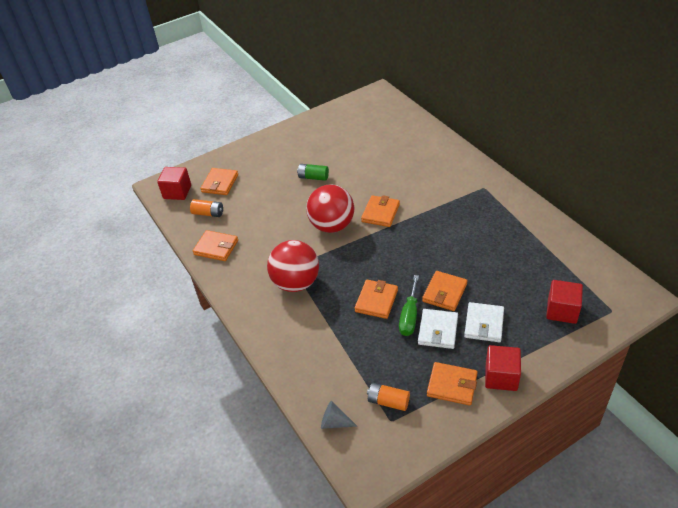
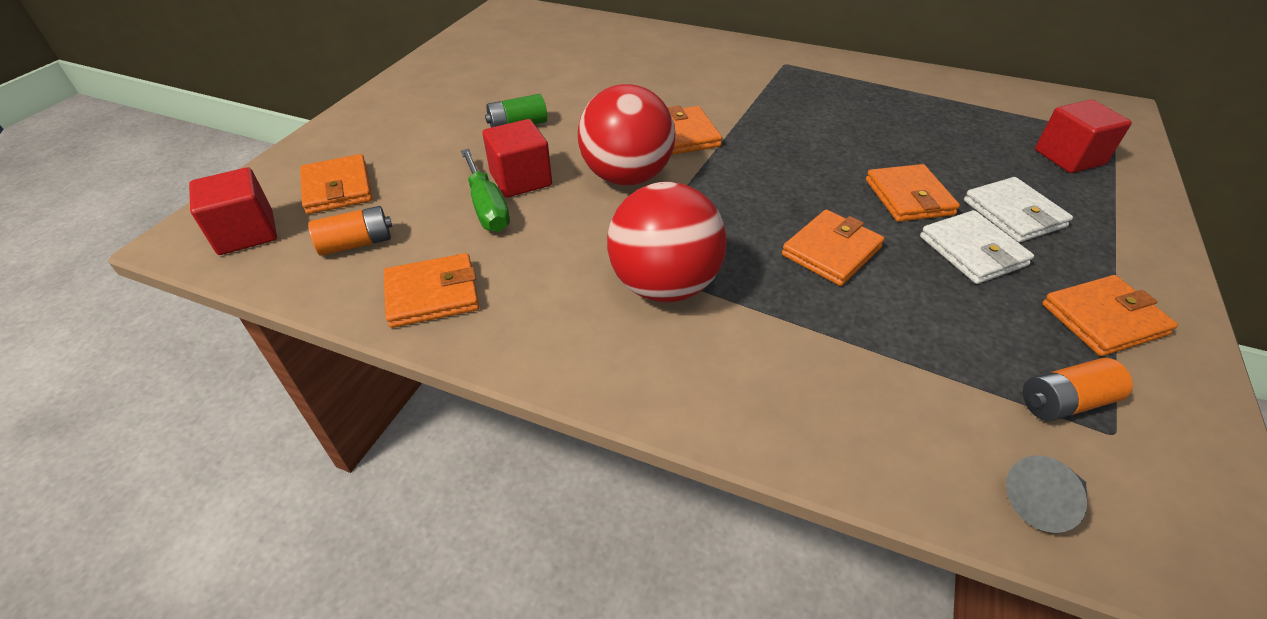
camera: 40 degrees left, 0 degrees up
(376, 301) = (831, 251): orange wallet -> orange wallet turned 60 degrees clockwise
(409, 316) = (908, 250): green screwdriver -> green screwdriver (487, 207)
(501, 377) = (1137, 271): red cube -> red cube (521, 179)

